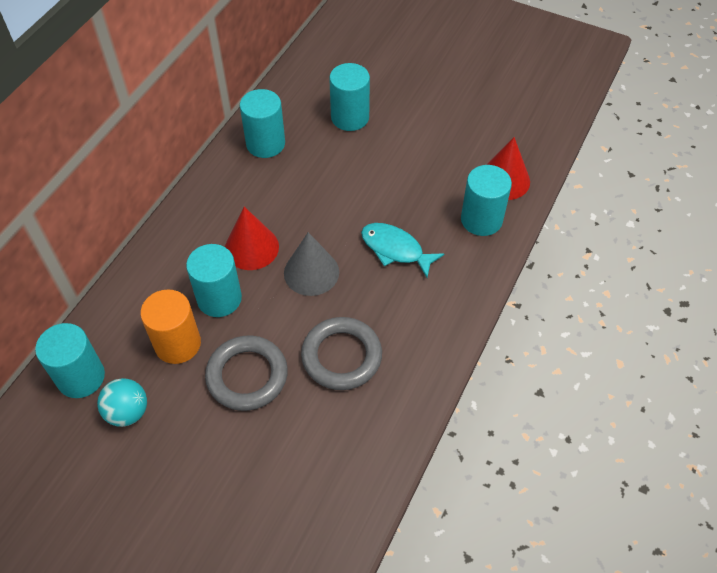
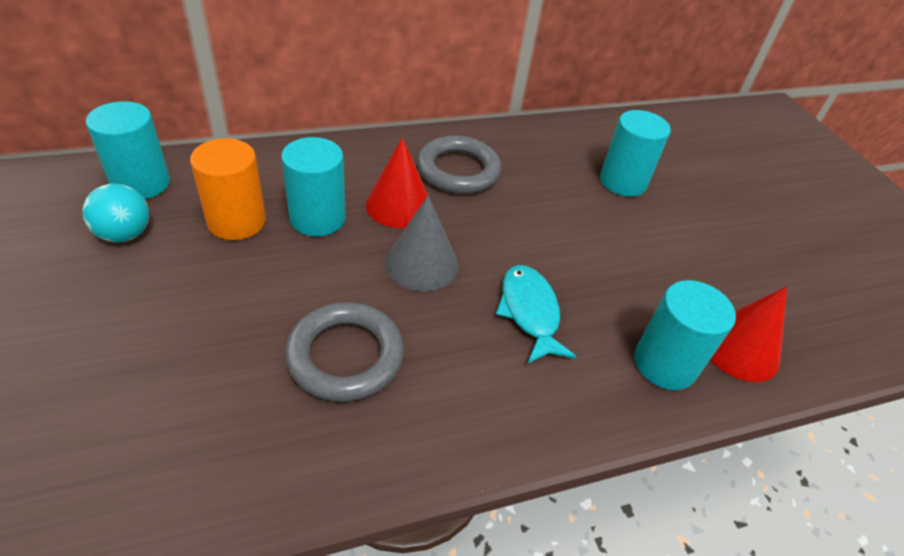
camera: 40 degrees right, 10 degrees down
(247, 376) = (245, 293): grey ring -> grey ring (458, 170)
(265, 144) = (517, 148): turquoise cylinder -> none

